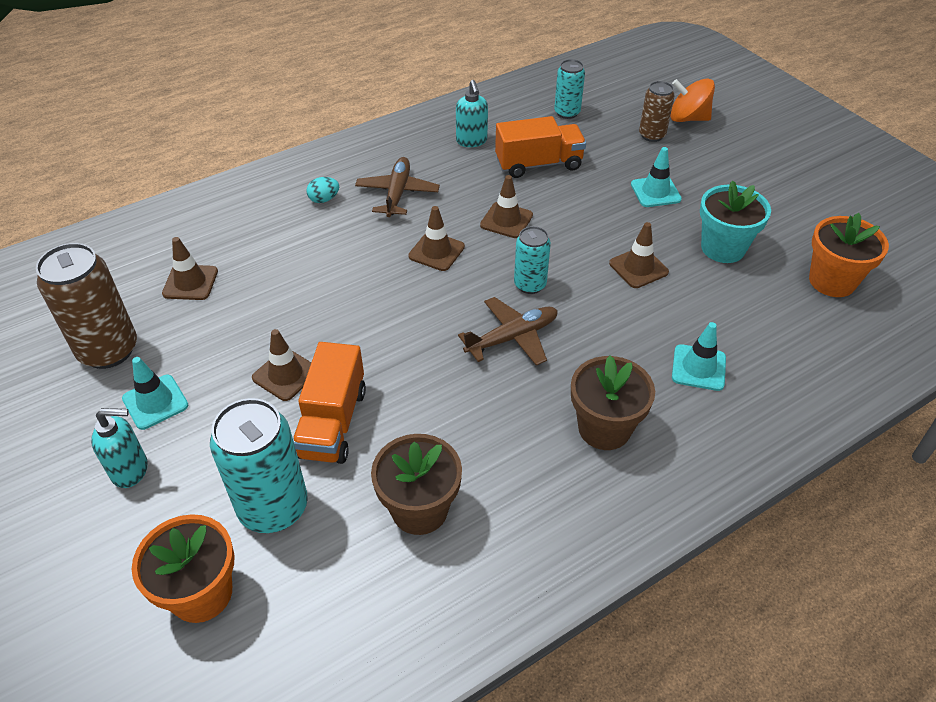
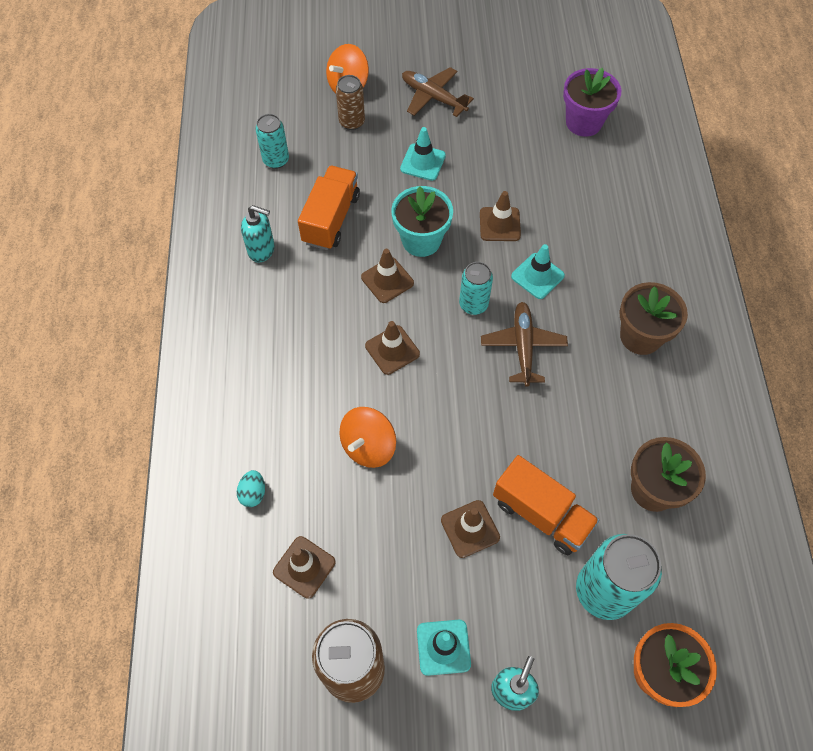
camera: 60 degrees left, 15 degrees up
(324, 199) = (260, 406): turquoise egg -> turquoise egg (253, 493)
(328, 275) = (368, 446): none -> orange spinning top
(397, 193) = (294, 343): brown plane -> brown plane (433, 97)
(698, 368) = (617, 249): turquoise traffic cone -> turquoise traffic cone (537, 276)
(723, 248) = (512, 161): turquoise flower pot -> turquoise flower pot (421, 240)
(832, 281) = (583, 122): orange flower pot -> purple flower pot

